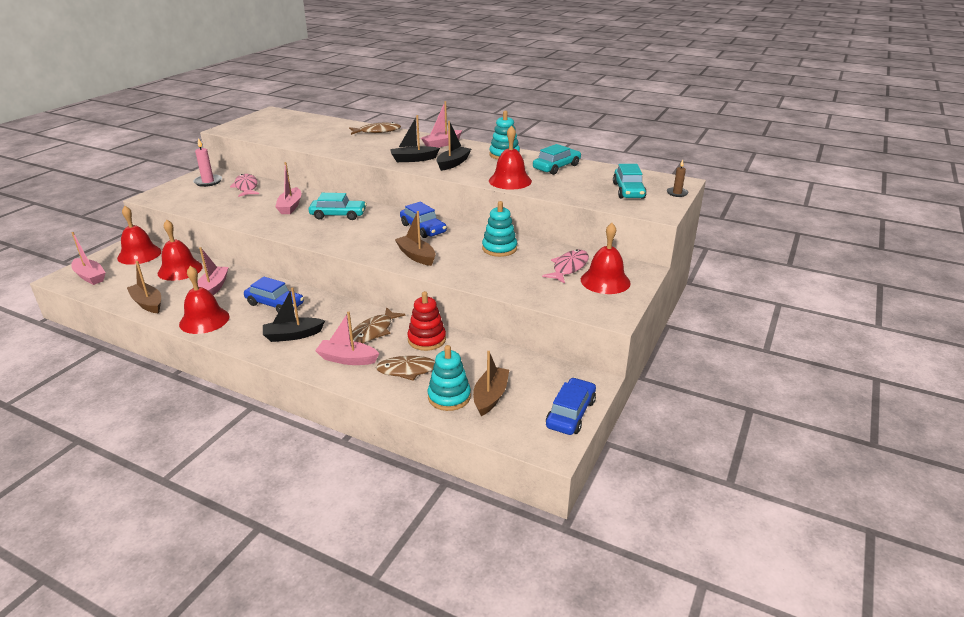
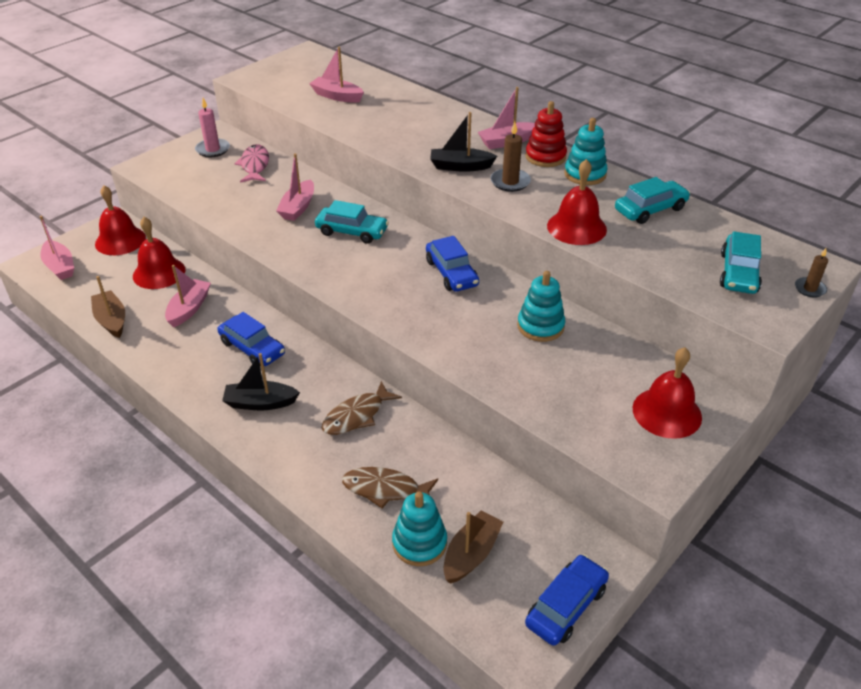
camera: 15 degrees right, 10 degrees up
(204, 320) = (167, 358): red bell -> none
(347, 359) = (314, 454): pink boat -> pink boat (337, 96)
(377, 131) = (429, 106): brown fish -> none
(416, 256) = (429, 321): brown boat -> none
(427, 340) = (418, 442): red stacking toy -> red stacking toy (545, 157)
(453, 163) = (510, 182): black boat -> brown candle
(569, 267) = (624, 378): pink fish -> none

